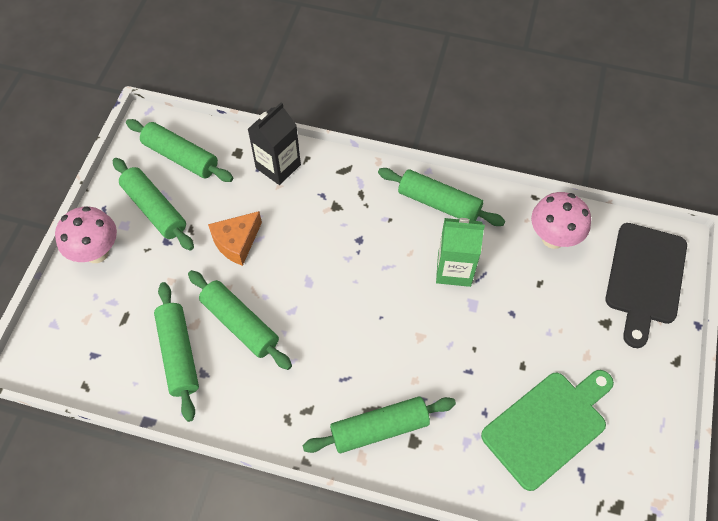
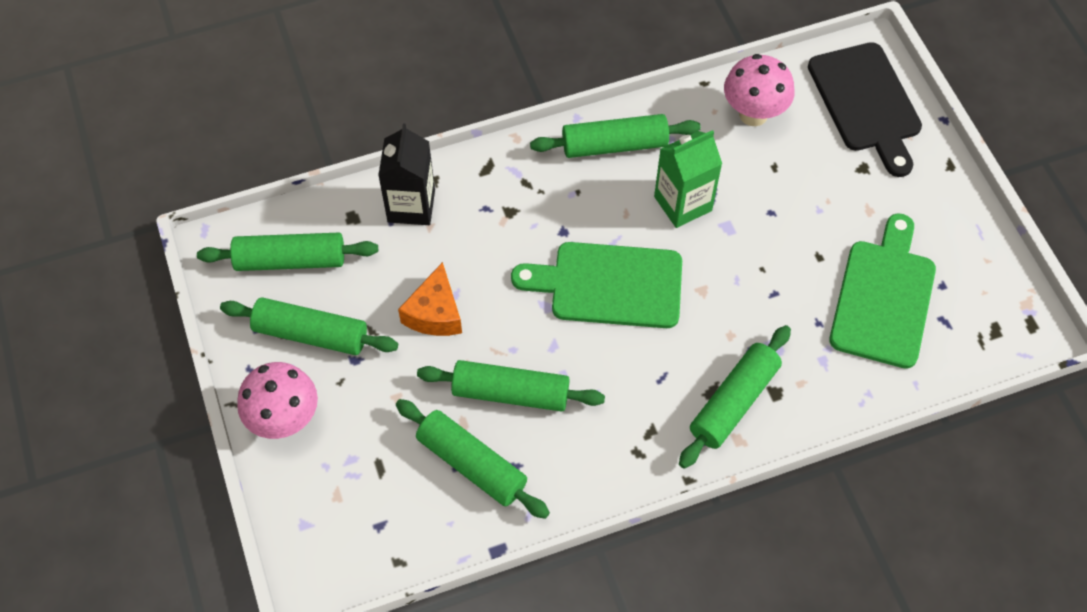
camera: 35 degrees left, 0 degrees up
(360, 293) = (609, 285): none -> green cutting board

